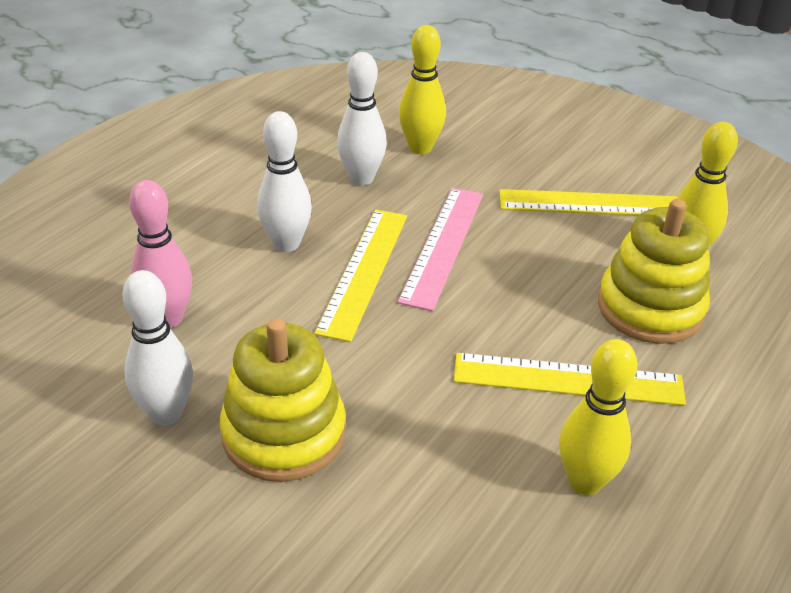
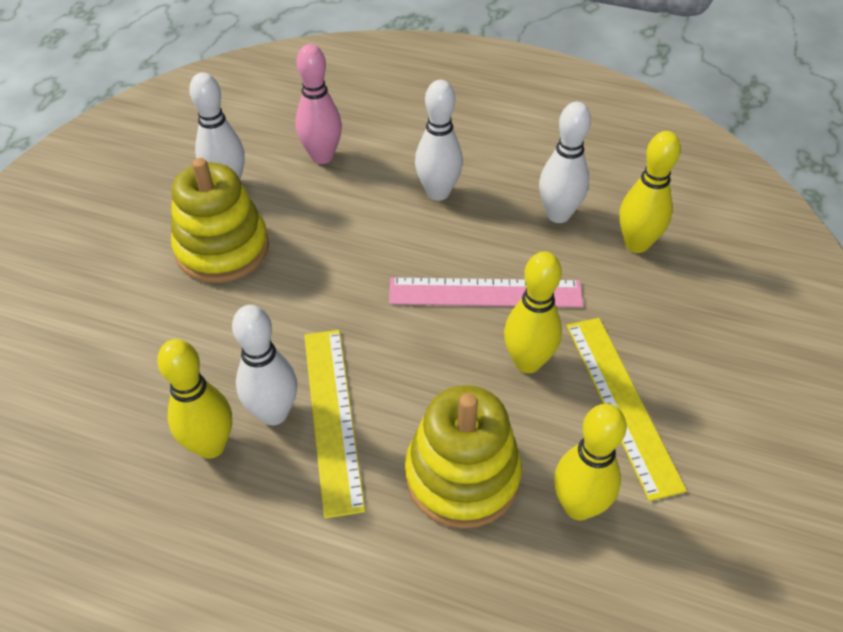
camera: 75 degrees right, 10 degrees up
(363, 271) = (423, 248): yellow ruler -> none
(535, 241) = (527, 362): none -> yellow bowling pin
(553, 423) = (274, 413): none -> white bowling pin

